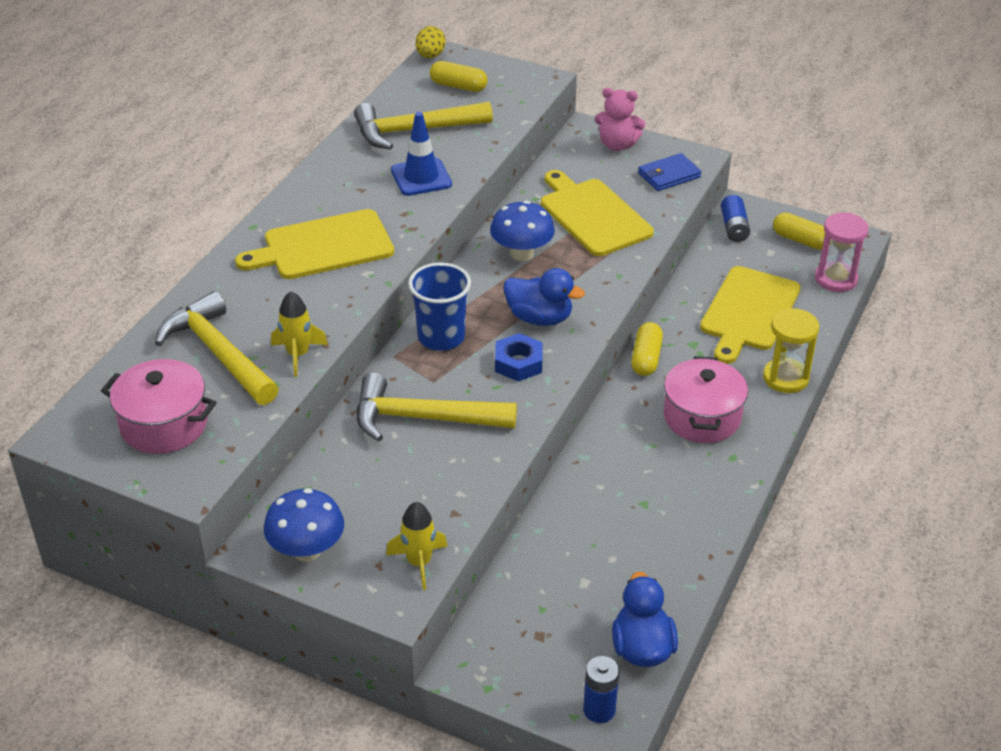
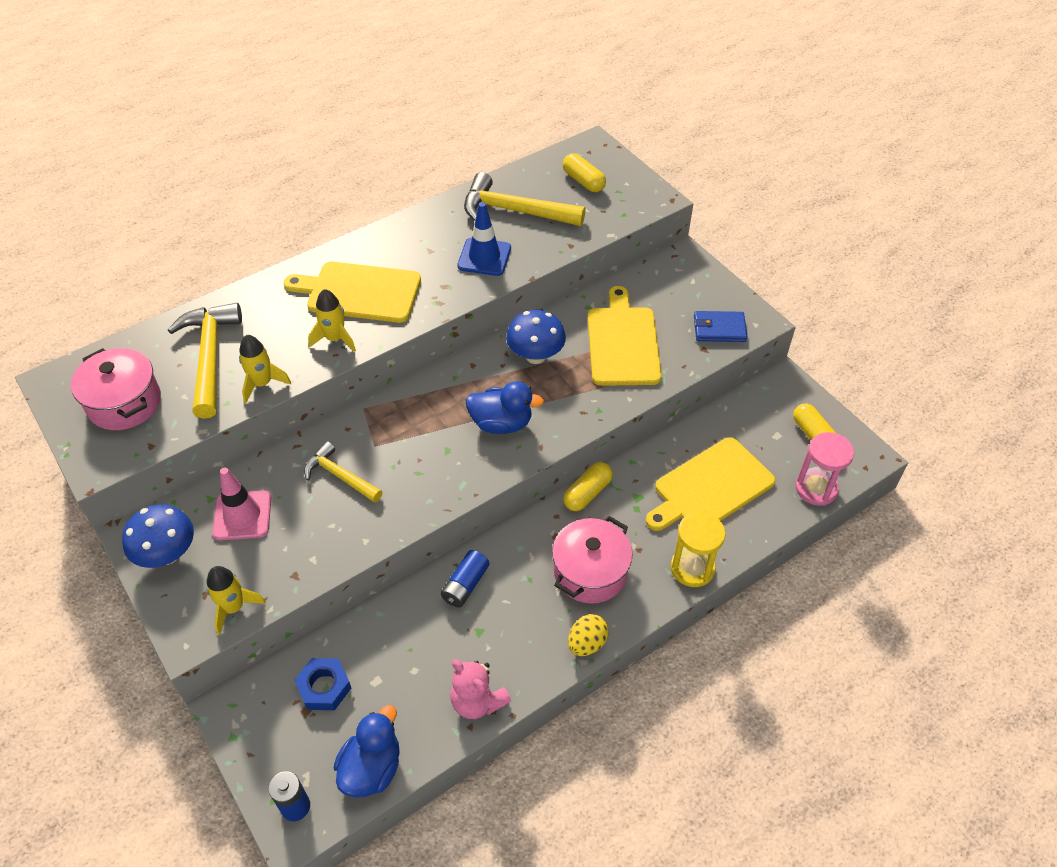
camera: 30 degrees right, 10 degrees up
(336, 292) = (335, 339): none -> yellow rocket
(354, 488) = (242, 515): none -> pink traffic cone
(423, 418) = (340, 476): yellow hammer -> yellow hammer, size x0.61
(430, 56) = (584, 144): yellow egg -> yellow egg (587, 643)
(441, 337) = (412, 407): blue cup -> none
(518, 363) = (451, 459): blue nut -> blue nut (324, 687)
(539, 318) = (501, 423): blue duck -> blue duck turned 45 degrees counterclockwise
(617, 145) = (697, 281): pink teddy bear -> pink teddy bear (477, 701)
(734, 227) = (762, 397): blue battery -> blue battery (465, 585)

